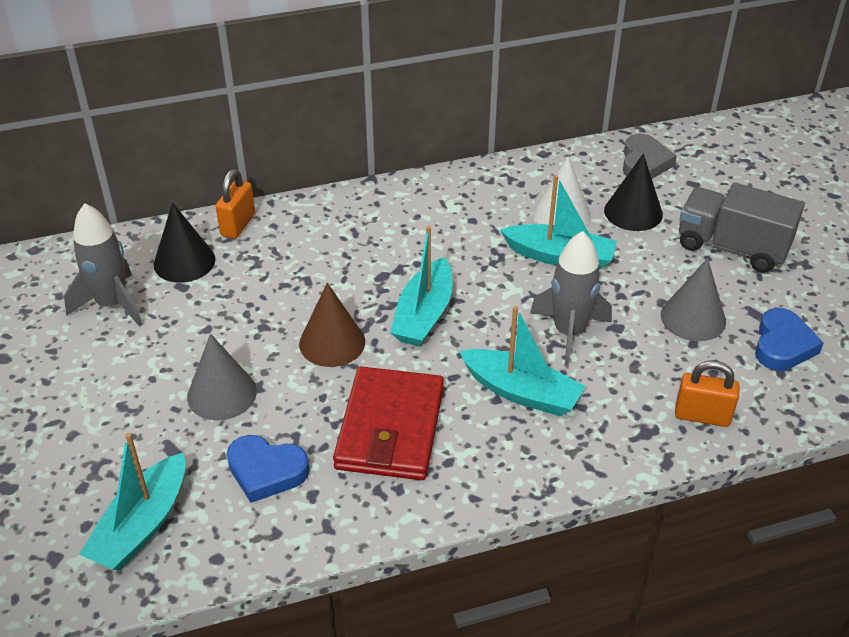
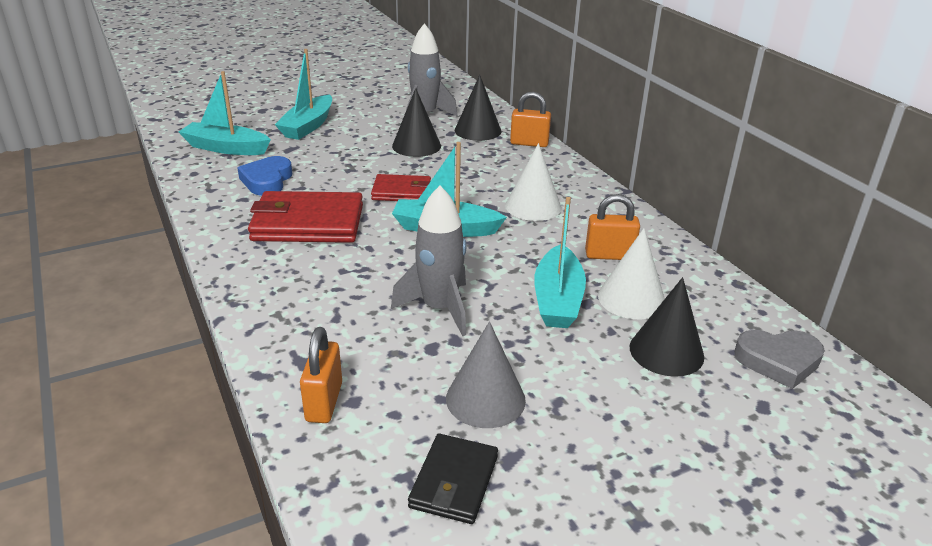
camera: 80 degrees right, 10 degrees down
(209, 320) = (416, 146): none -> black cone
(222, 394) = (342, 158): grey cone -> none
(332, 342) = (402, 192): brown cone -> red wallet
(390, 245) = (533, 206): none -> white cone
(492, 213) = (609, 255): none -> orange padlock
(521, 392) = (352, 283): turquoise boat -> turquoise boat (308, 126)
(732, 247) = (639, 440): grey truck -> none
(782, 345) = (454, 482): blue heart -> black wallet

